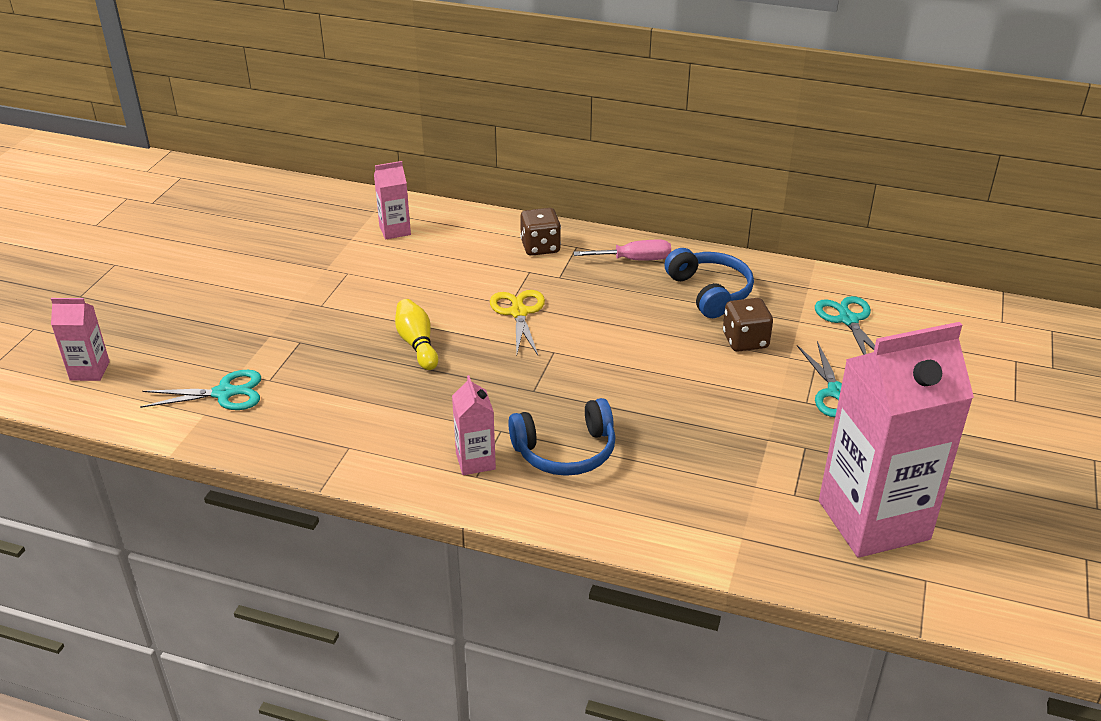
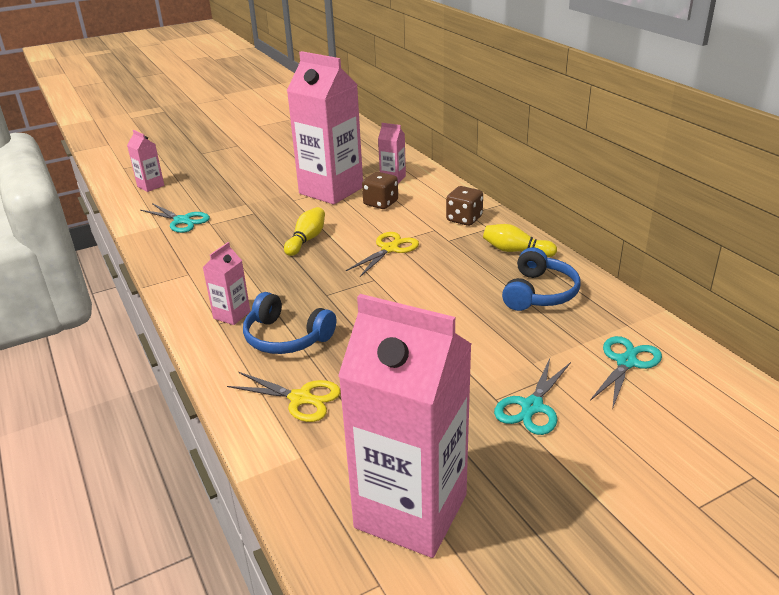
camera: 45 degrees right, 5 degrees down
(347, 274) = (331, 190): none -> pink carton
(634, 260) = (516, 251): pink screwdriver -> yellow bowling pin
(667, 494) = (300, 398): none -> yellow scissors
(745, 341) = (515, 335): brown dice -> brown dice (381, 203)

